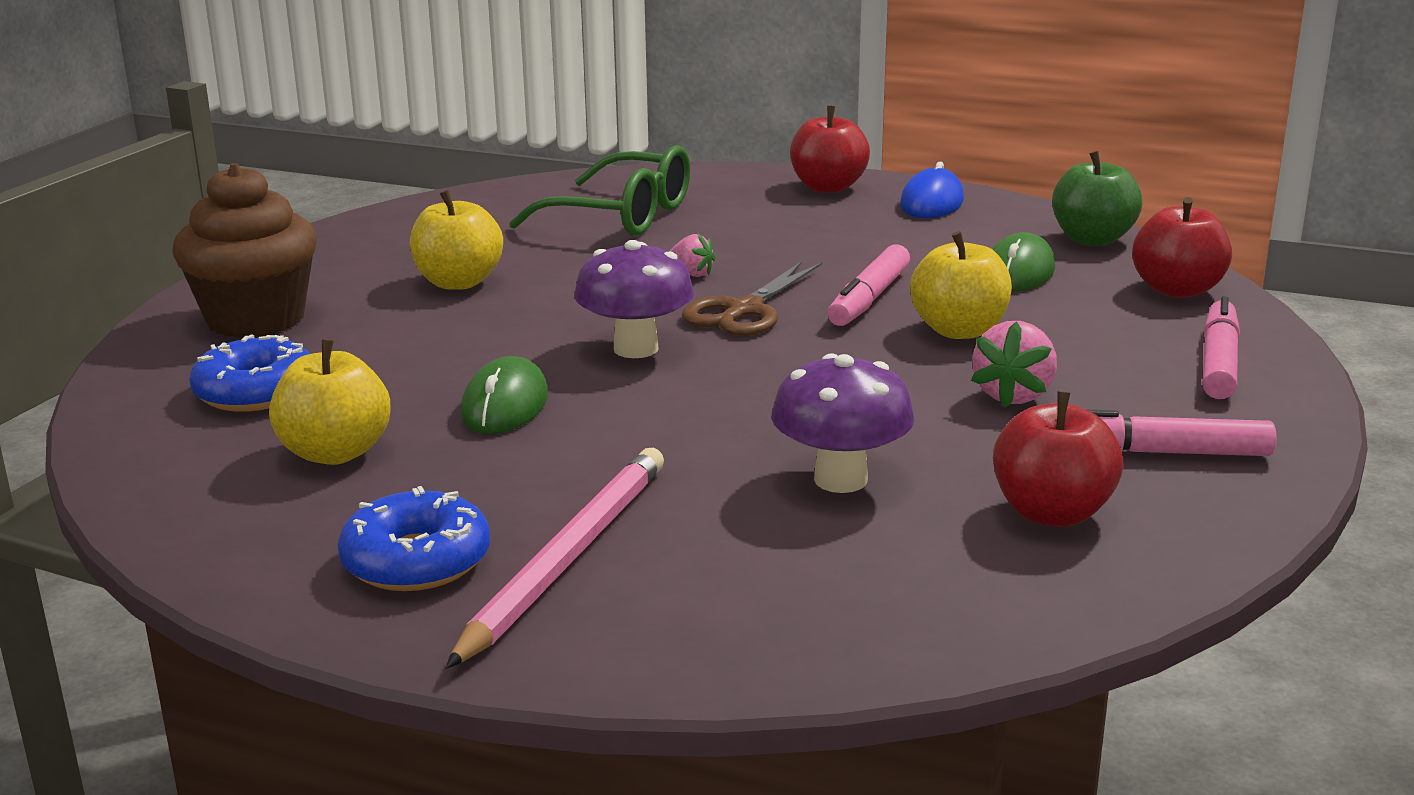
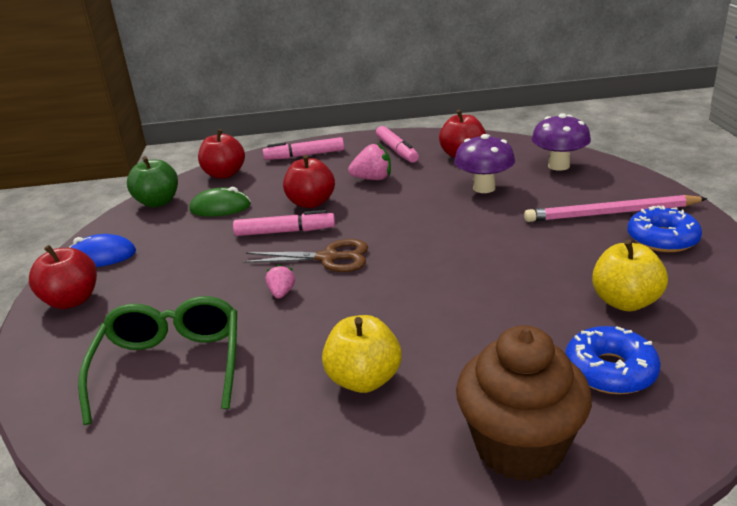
camera: 115 degrees left, 5 degrees up
(505, 405) = (516, 278): green mouse -> none
(636, 349) = (409, 269): purple mushroom -> purple mushroom (558, 166)
(959, 330) = (311, 203): yellow apple -> red apple

